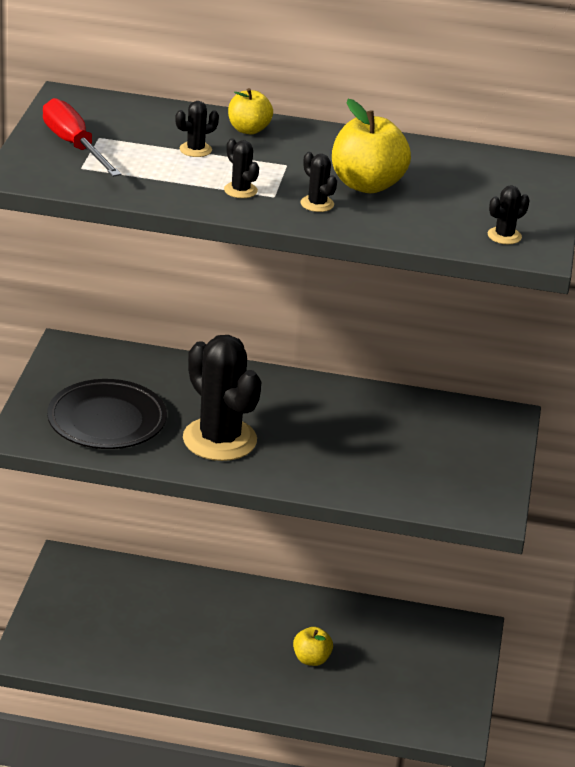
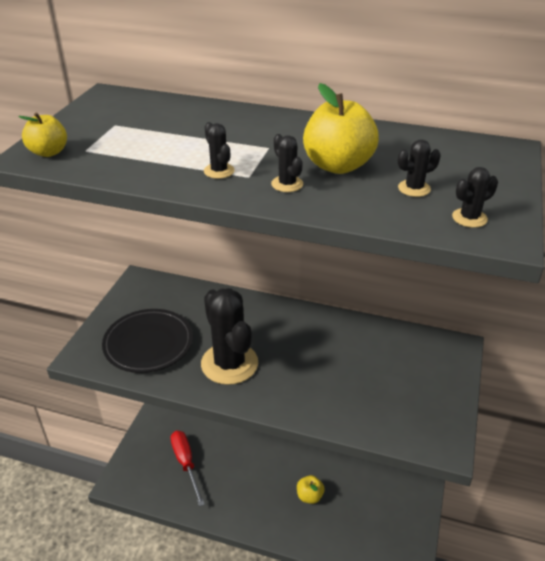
camera: 10 degrees right, 5 degrees up
(74, 145) = (90, 132): red screwdriver -> red screwdriver (186, 463)
(195, 150) = (192, 135): black cactus -> black cactus (414, 188)
(248, 130) = (244, 118): yellow apple -> yellow apple (49, 152)

